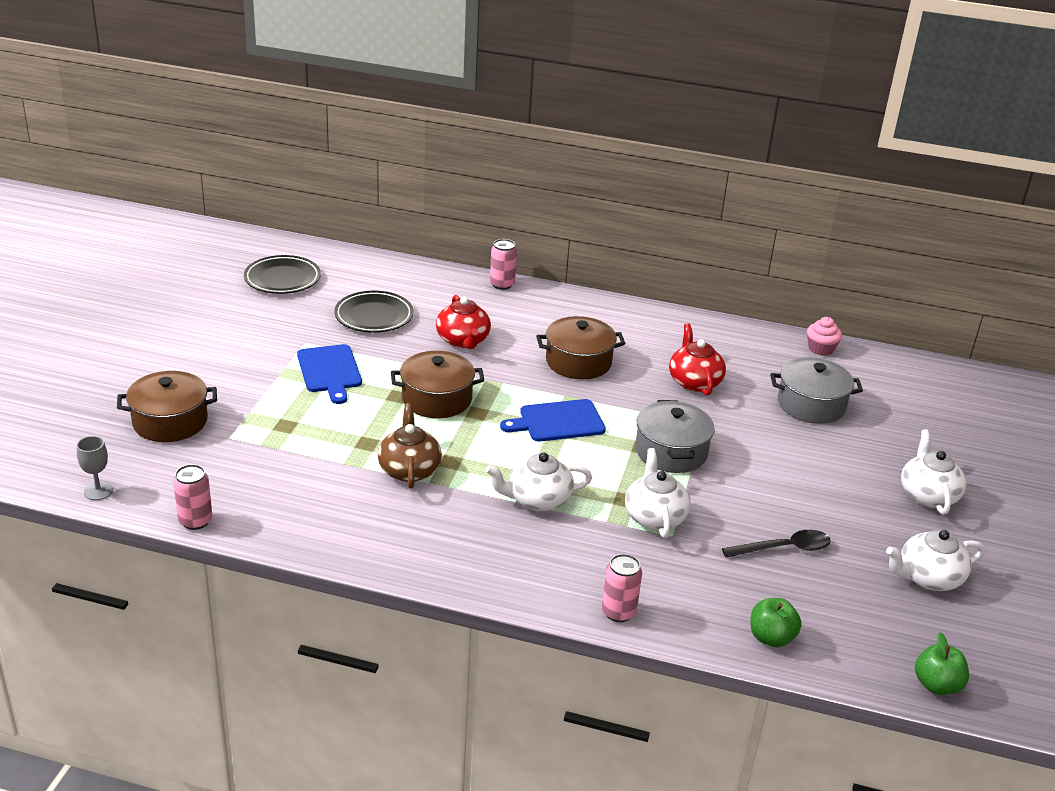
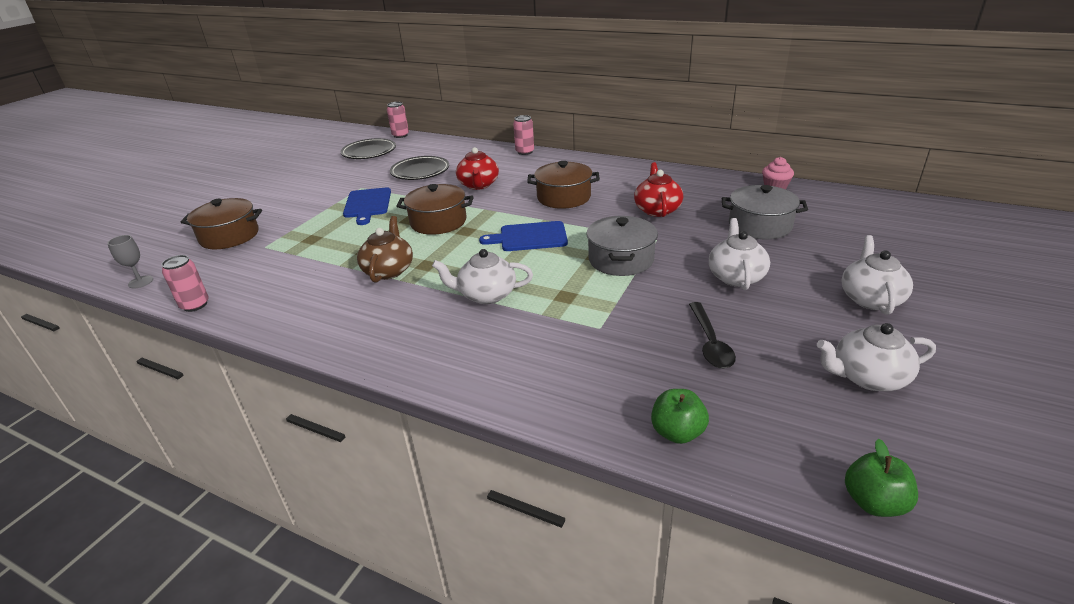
camera: 15 degrees right, 0 degrees up
(618, 612) = (521, 397): pink can -> pink can (400, 135)
(654, 517) = (588, 311): white teapot -> white teapot (736, 276)
(784, 548) = (710, 343): black spoon -> black spoon turned 90 degrees clockwise

